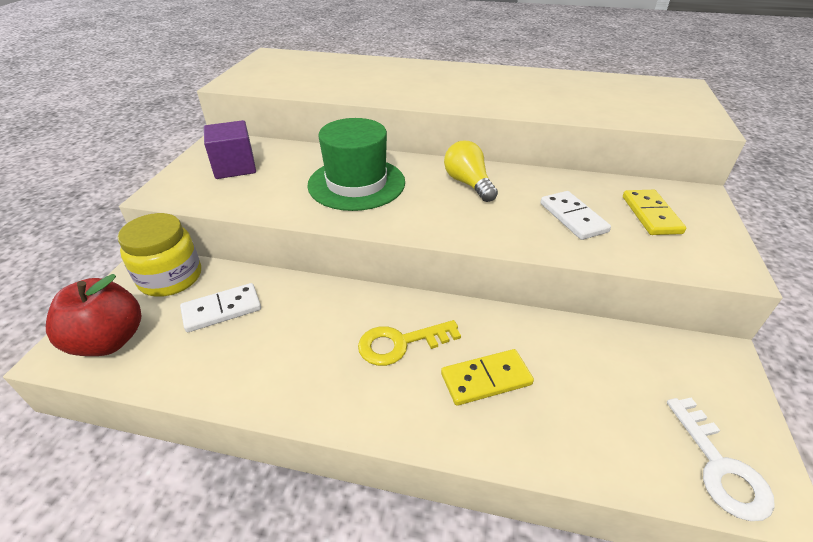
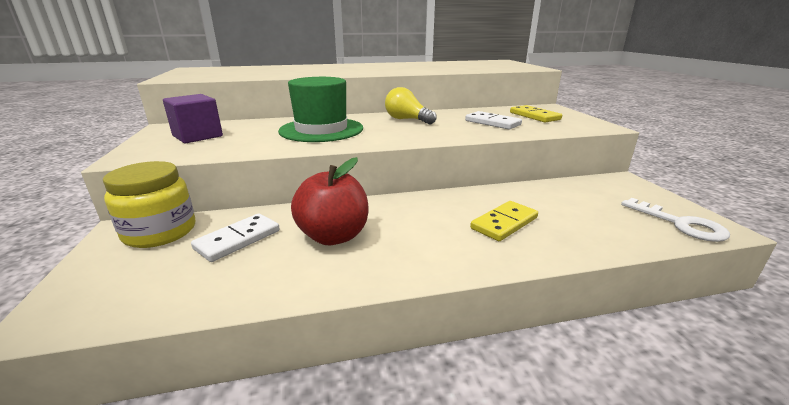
camera: 25 degrees left, 15 degrees down
(109, 340) = (114, 292): red apple -> red apple (333, 236)
(401, 343) = (423, 221): yellow key -> none

